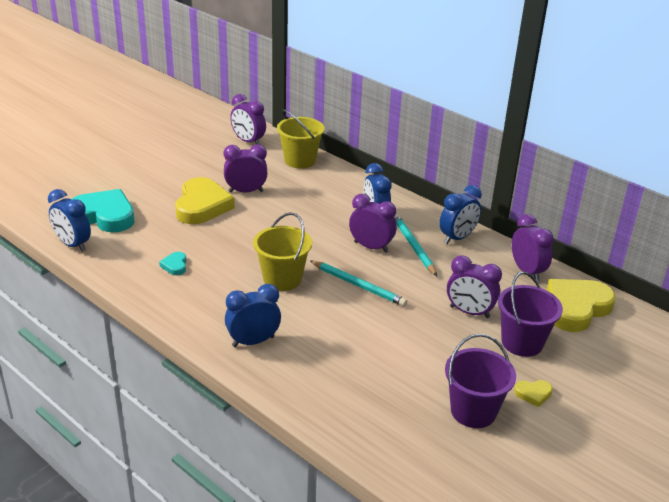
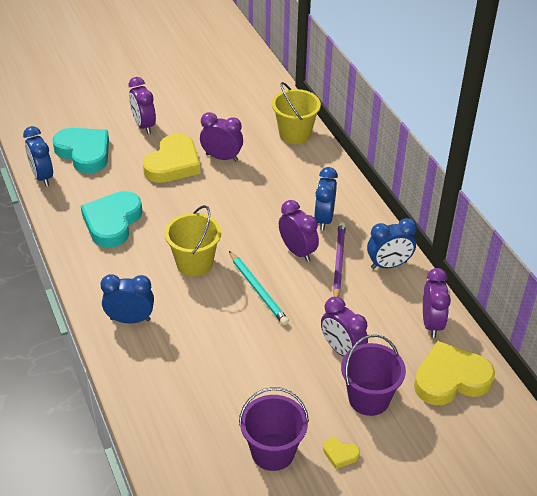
camera: 25 degrees right, 10 degrees up
(175, 265) = (112, 222): turquoise heart -> turquoise heart, size x2.34
(248, 141) = (260, 99): purple clock -> purple clock (144, 125)
(413, 246) = (338, 262): turquoise pencil -> purple pencil

